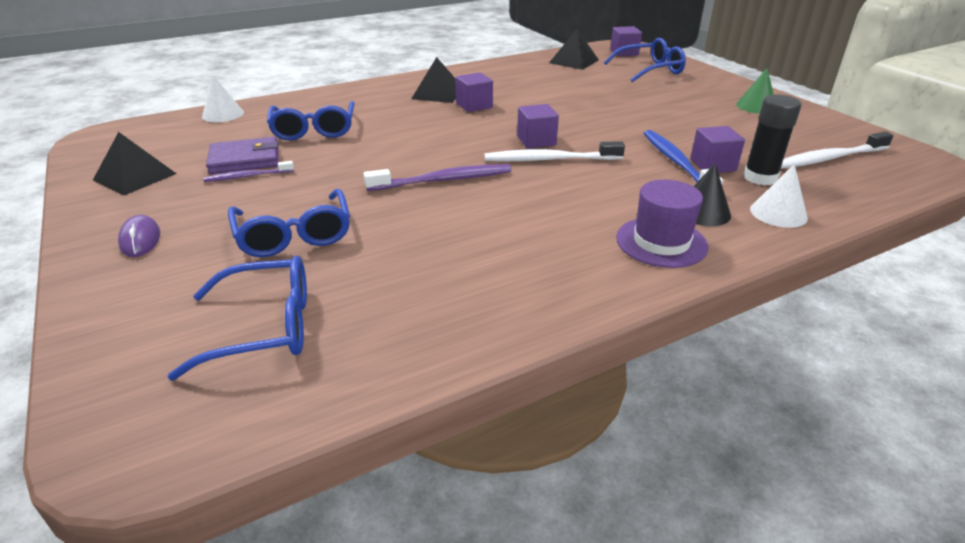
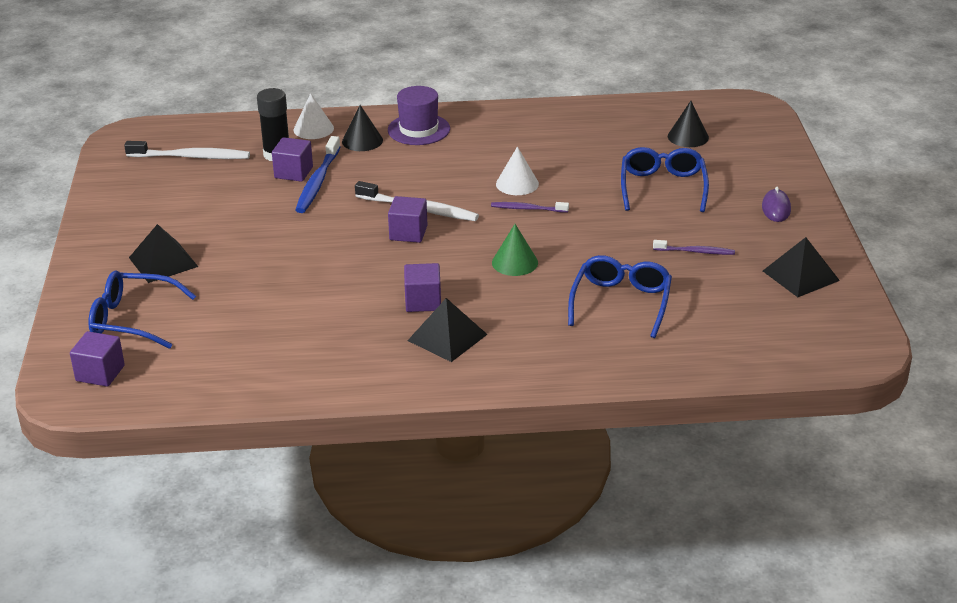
camera: 155 degrees left, 0 degrees up
(223, 114) = (724, 359): white cone -> white cone (517, 184)
(245, 160) = (698, 274): purple wallet -> none
(265, 327) = (688, 137): blue glasses -> black cone
(442, 180) = (528, 209): purple toothbrush -> purple toothbrush, size x0.59
(574, 61) = (199, 369): black pyramid -> black pyramid (163, 262)
(756, 106) = (132, 225): green cone -> green cone (515, 262)

